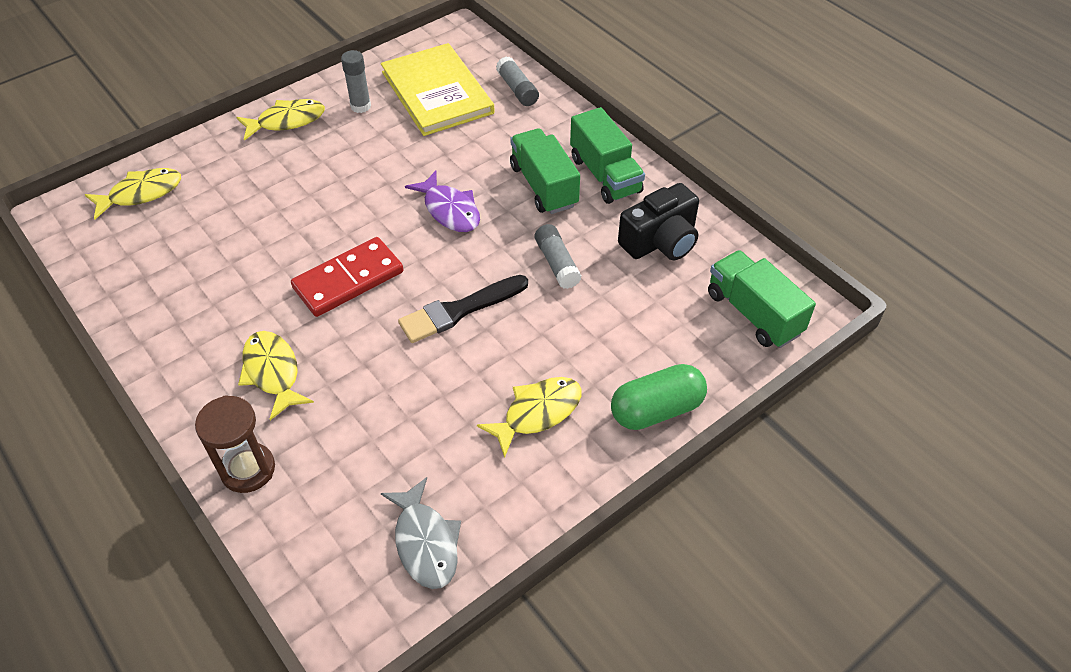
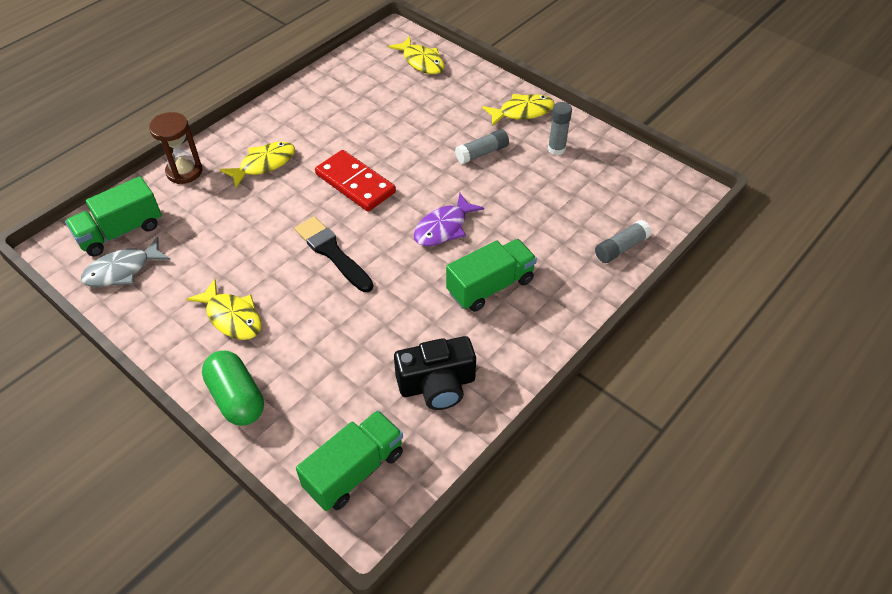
camera: 80 degrees right, 0 degrees up
(287, 121) = (522, 112): yellow fish -> yellow fish turned 75 degrees counterclockwise
(437, 92) = (594, 193): yellow book -> none
(557, 263) = (394, 309): grey glue stick -> grey glue stick (482, 153)
(605, 175) = (518, 331): green truck -> green truck (121, 232)
(660, 241) = (437, 385): black camera -> black camera turned 60 degrees counterclockwise

